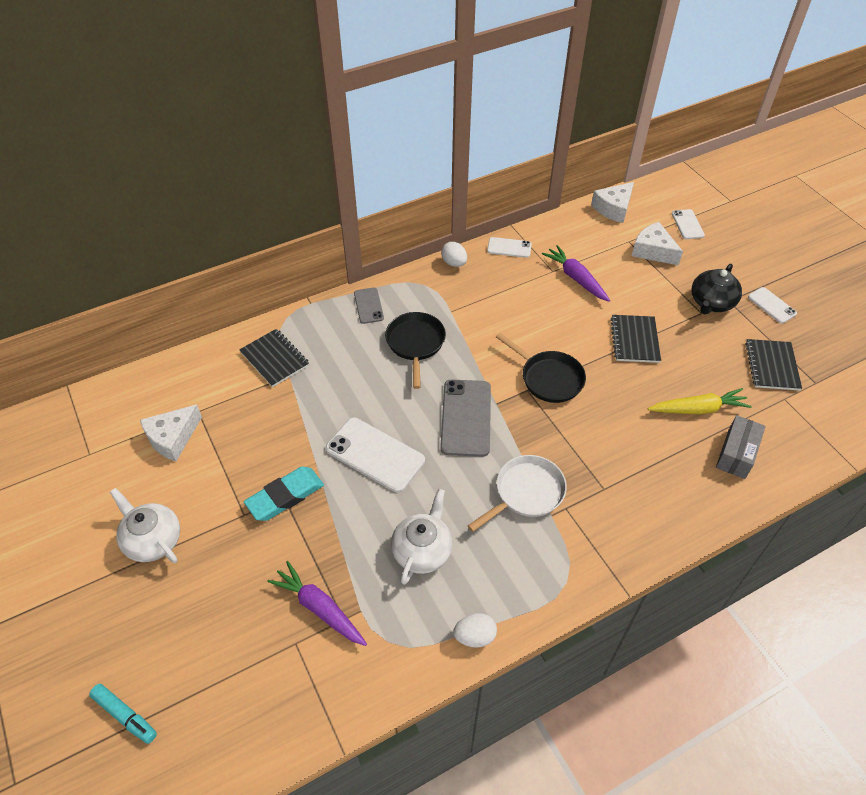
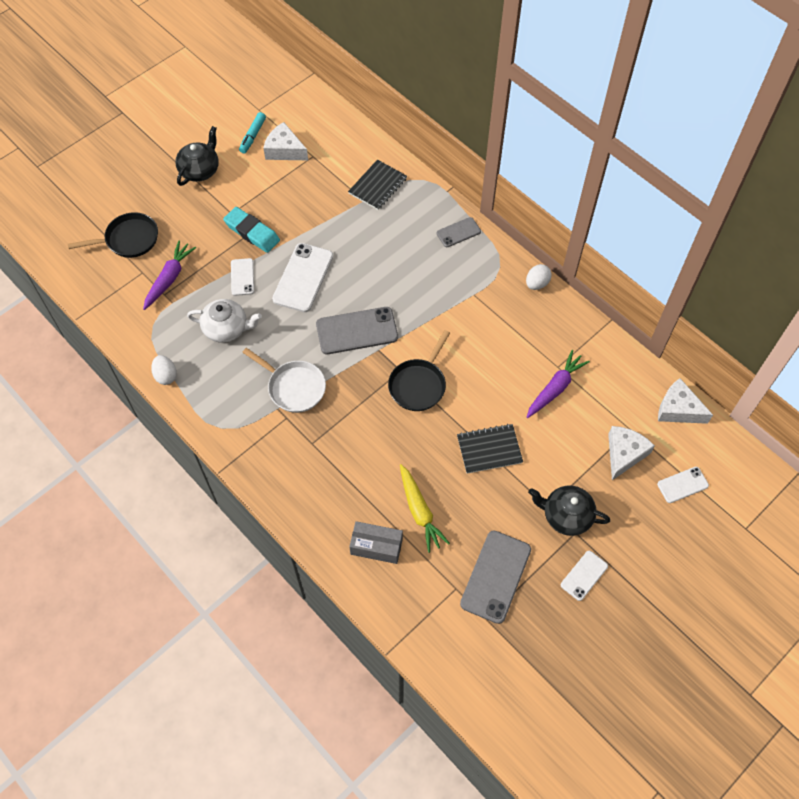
camera: 75 degrees right, 10 degrees up
(125, 715) = (82, 201): turquoise marker -> turquoise marker (253, 136)
(153, 540) = (200, 170): white teapot -> black teapot
(415, 344) = (425, 277): black pan -> black pan (128, 239)
(509, 248) = (576, 324): white phone -> white phone (242, 277)
(772, 366) = (495, 576): black notebook -> grey phone

